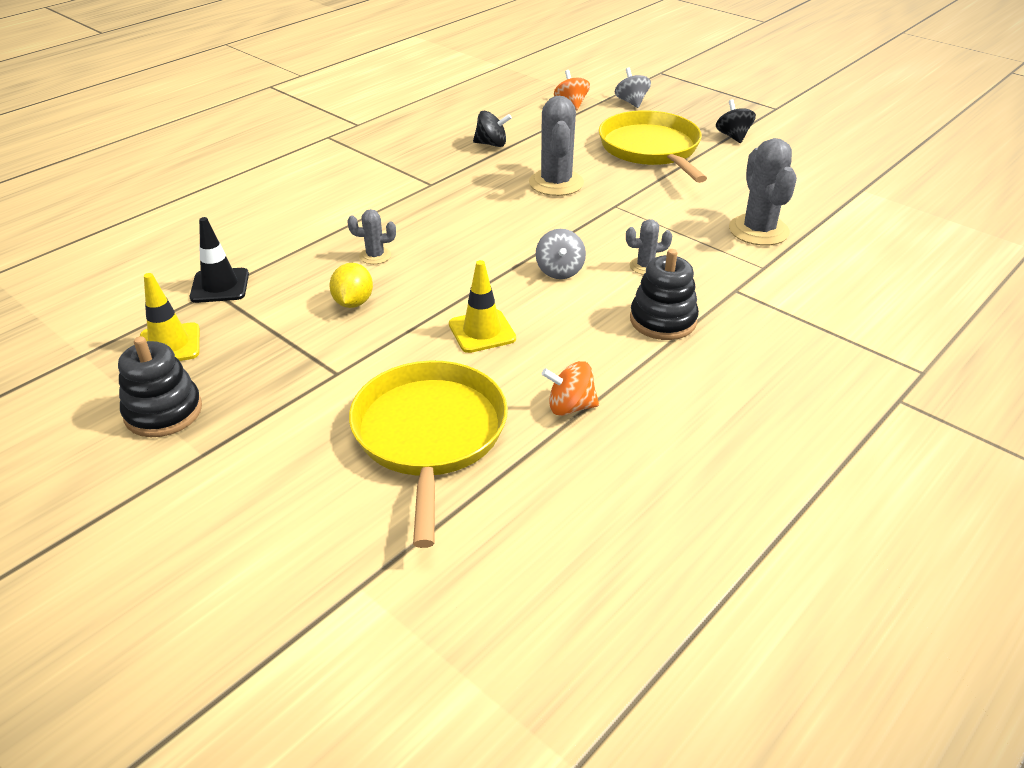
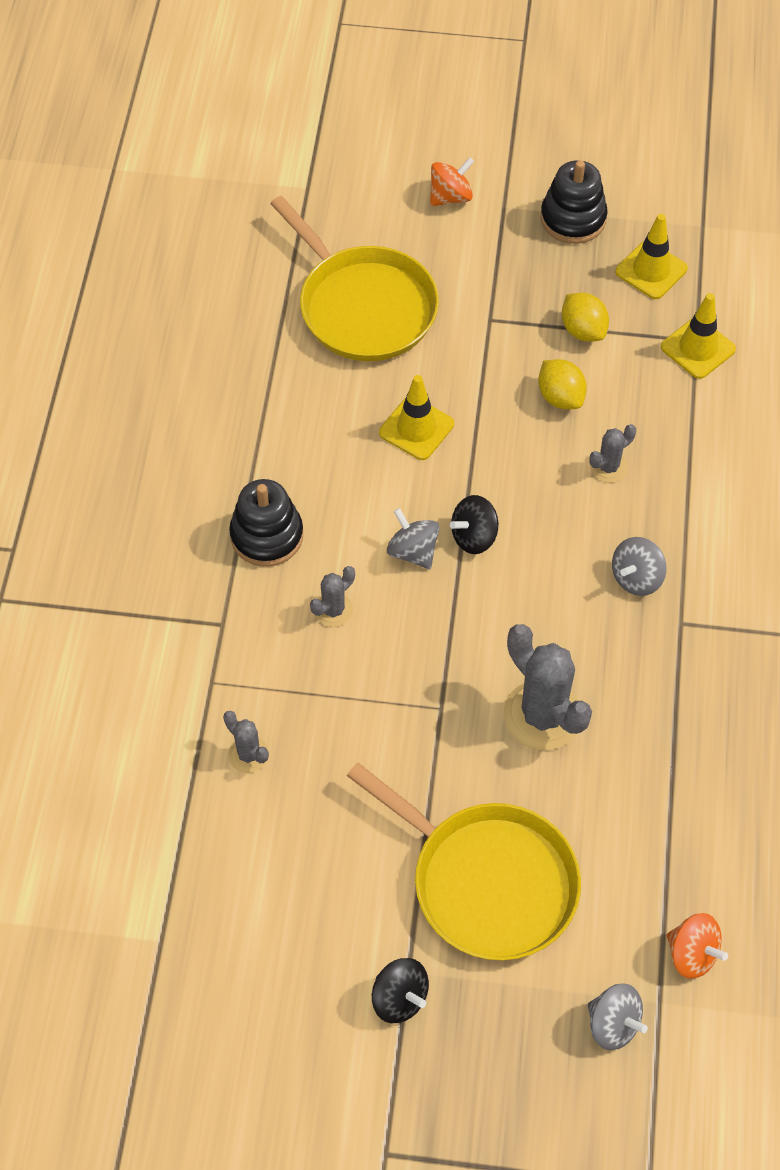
camera: 145 degrees right, 20 degrees up
(220, 286) = (698, 348): black traffic cone -> yellow traffic cone
(278, 332) = (583, 330): none -> yellow lemon
(430, 207) = (636, 578): none -> grey spinning top
(491, 144) = (697, 761): black spinning top -> black spinning top (474, 537)
(570, 407) = (279, 390): orange spinning top -> orange spinning top (450, 197)
(758, 230) = (248, 754): grey cactus -> grey cactus, size x0.51

